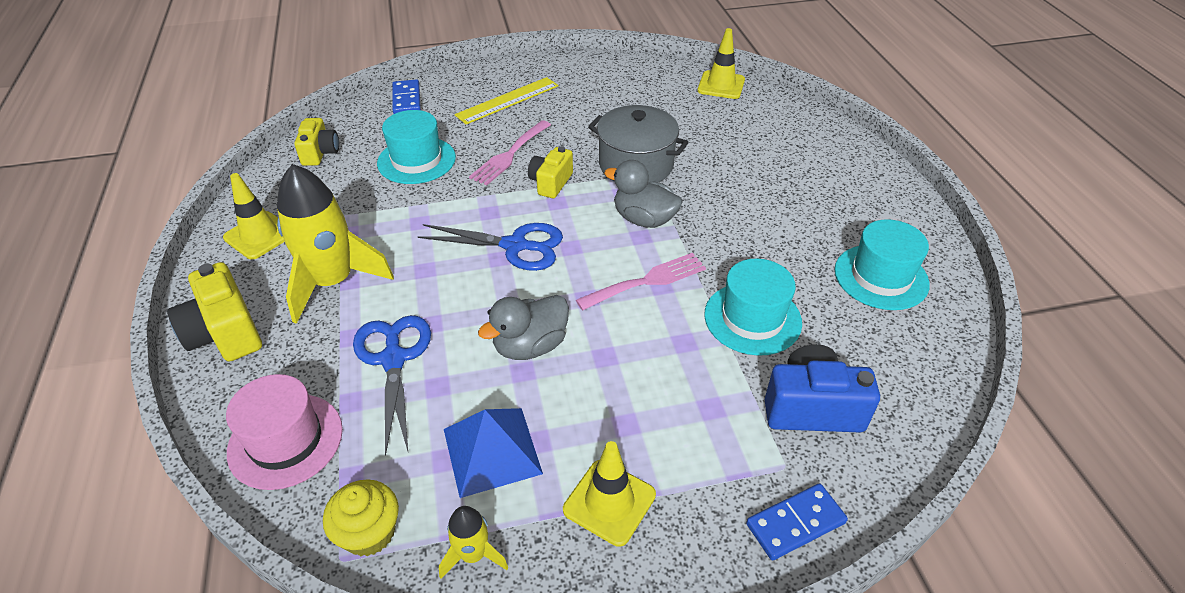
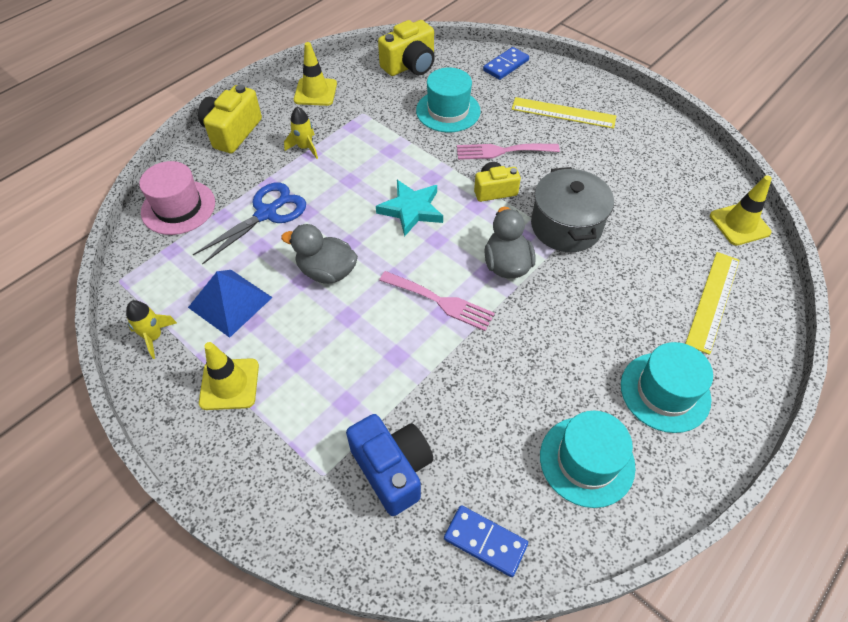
camera: 55 degrees right, 10 degrees up
(320, 153) = (410, 65): yellow camera -> yellow camera, size x1.52
(333, 282) = (305, 147): yellow rocket -> yellow rocket, size x0.47
(369, 532) = (142, 281): yellow cupcake -> none
(515, 246) = (411, 210): blue scissors -> turquoise star
(752, 318) = (456, 387): turquoise hat -> turquoise hat (665, 392)
(780, 135) = (713, 301): none -> yellow ruler
(795, 523) = (277, 503): blue domino -> blue domino (485, 541)

